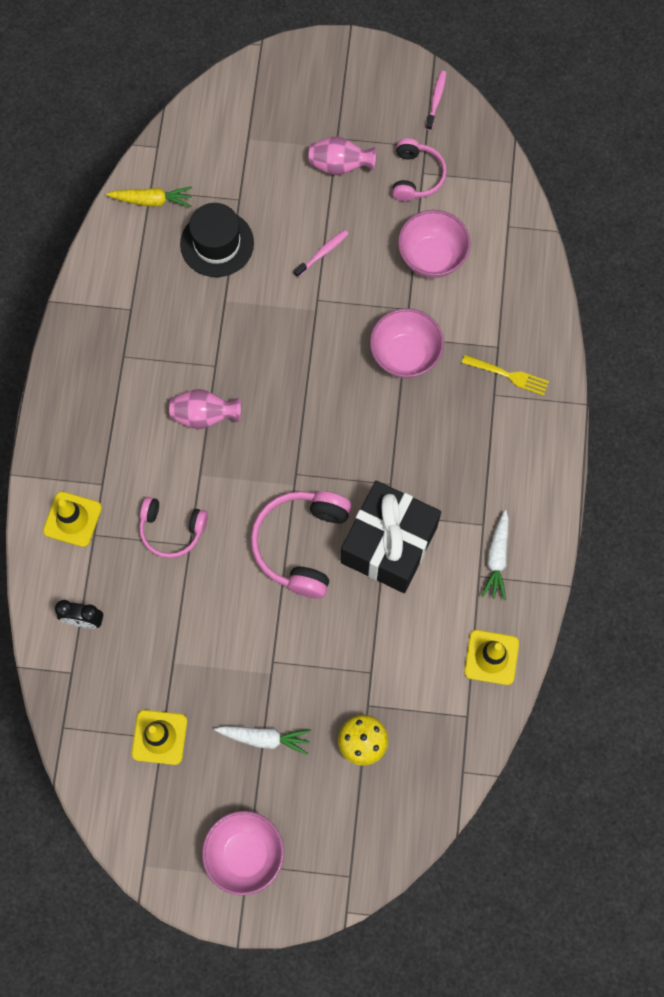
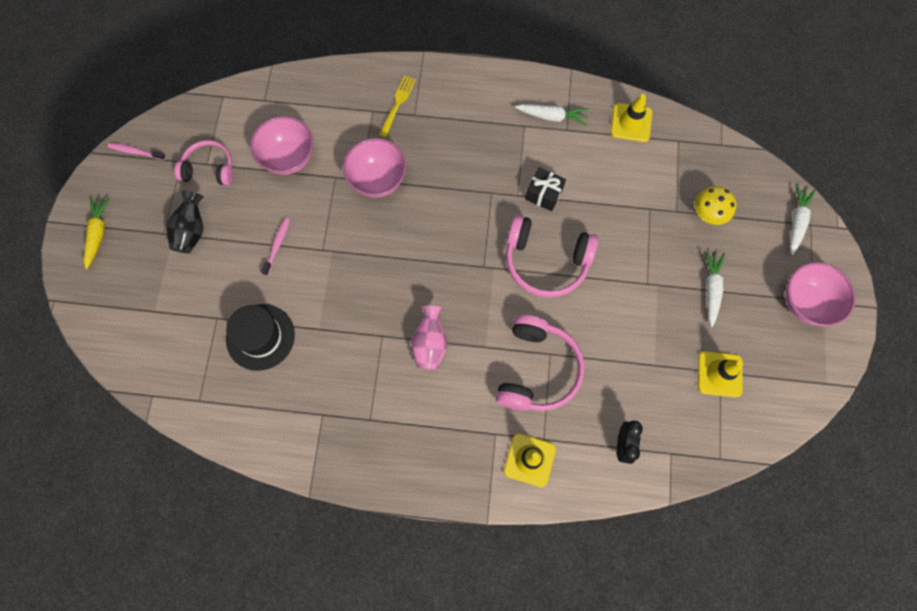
camera: 90 degrees left, 0 degrees up
(152, 200) = (210, 398): yellow carrot -> yellow carrot (98, 233)
(172, 530) = (537, 369): pink headphones -> pink headphones, size x1.58
(322, 253) = (277, 245): pink toothbrush -> pink toothbrush turned 60 degrees clockwise
(340, 166) = (192, 231): pink vase -> black vase
(354, 858) = (796, 221): none -> white carrot
(389, 545) = (543, 194): black gift -> black gift, size x0.47

